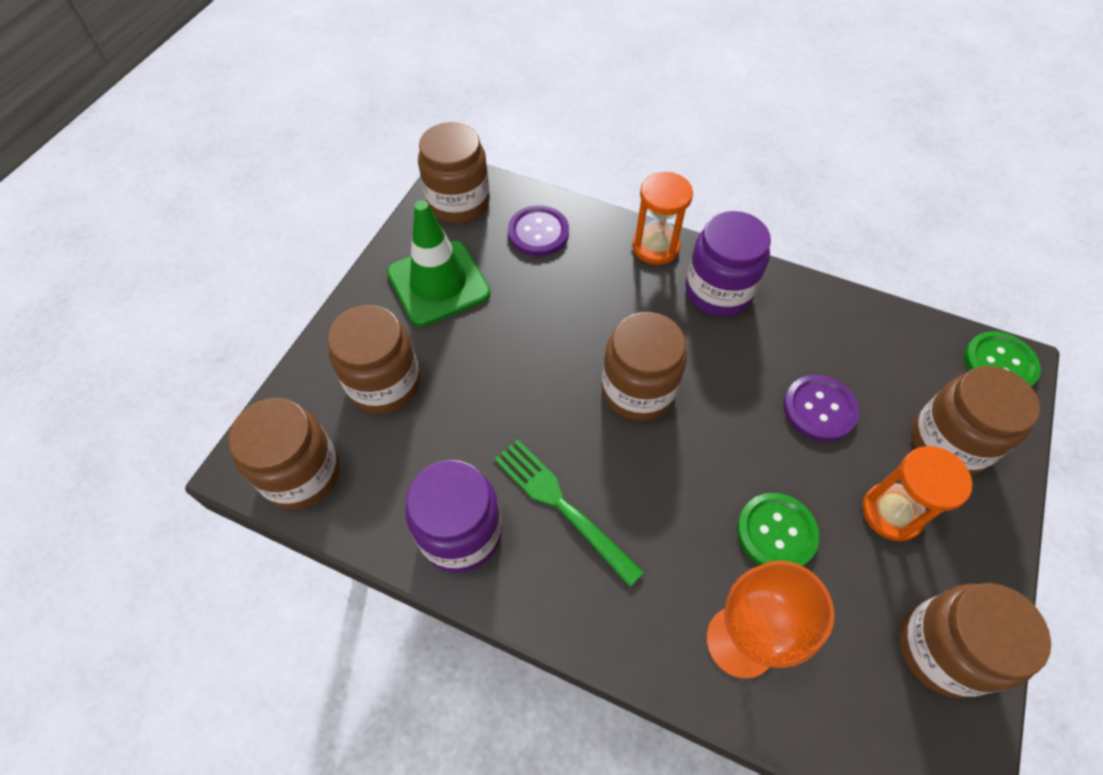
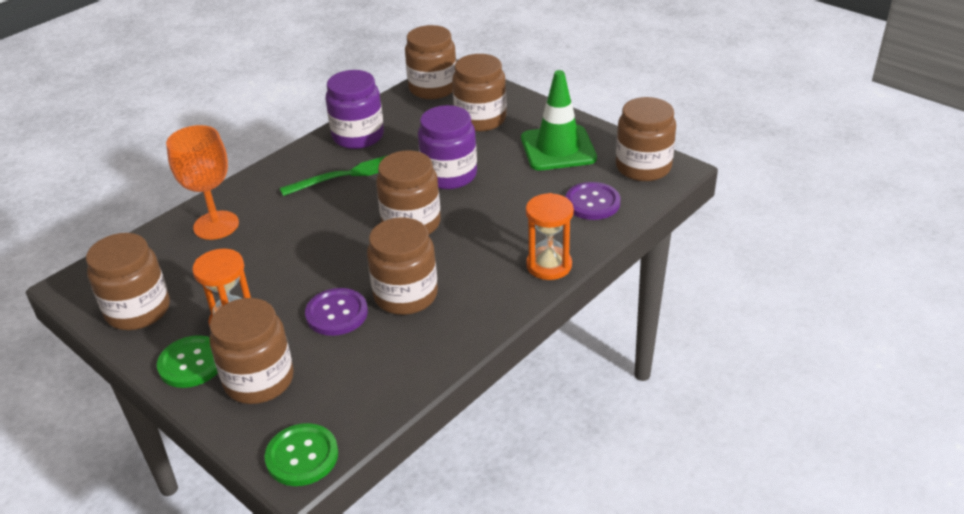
camera: 110 degrees right, 20 degrees down
(718, 291) = (481, 290): purple jar -> purple jar (449, 175)
(758, 354) = (405, 295): none -> brown jar
(776, 532) = (264, 260): green button -> green button (191, 363)

